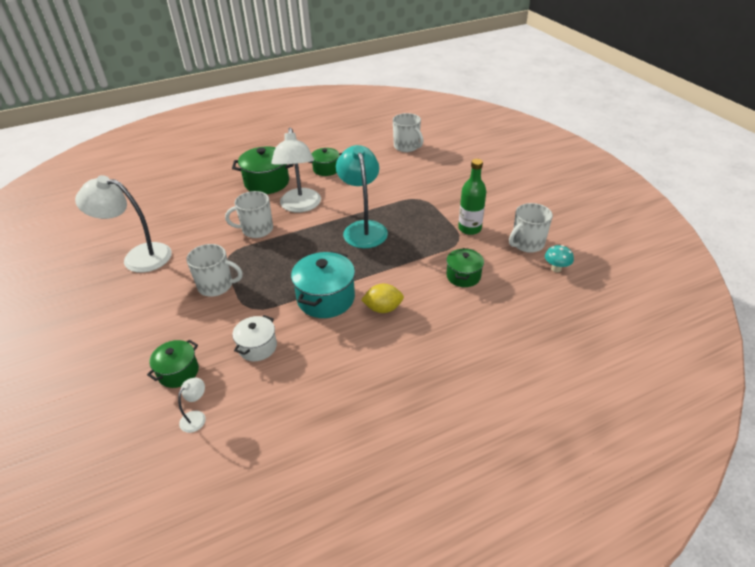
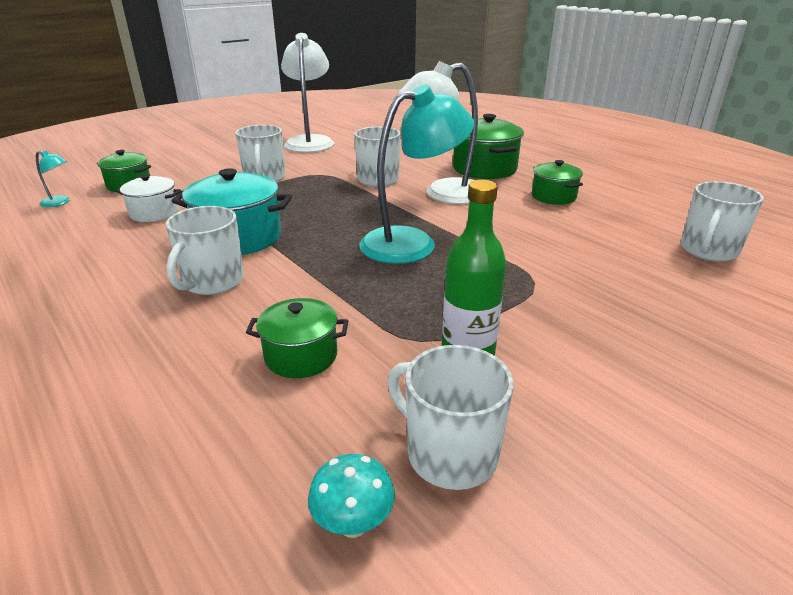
camera: 75 degrees right, 10 degrees down
(196, 417) = (60, 202): white lamp -> turquoise lamp
(383, 308) = (212, 282): yellow lemon -> white mug

